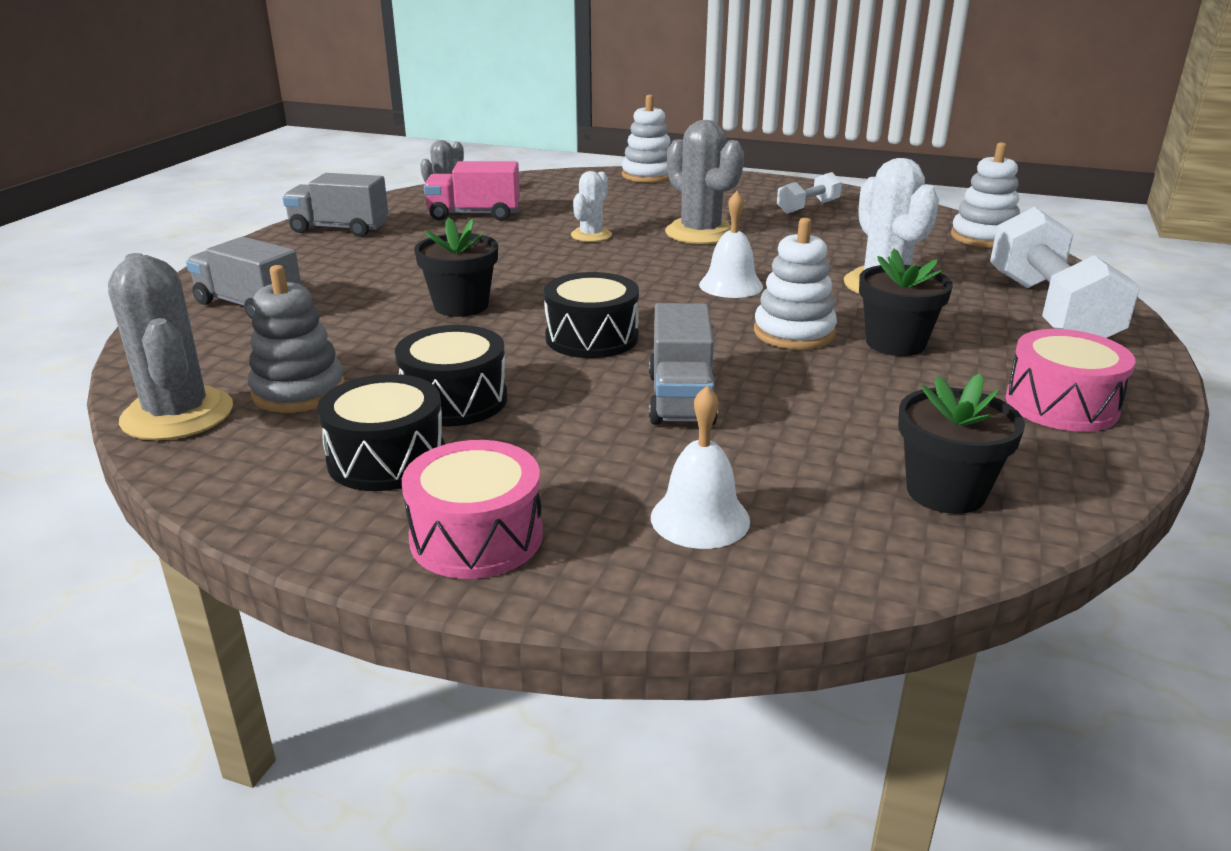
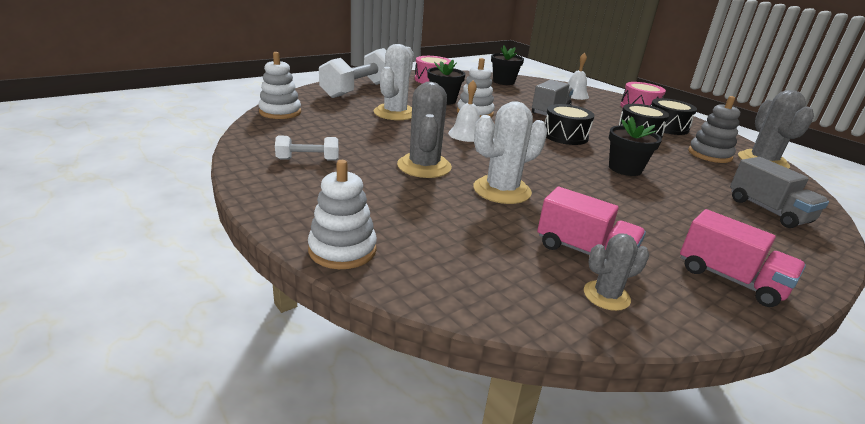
camera: 150 degrees left, 0 degrees up
(339, 229) = (730, 279): grey truck -> pink truck
(591, 235) = (502, 190): white cactus -> white cactus, size x1.73

